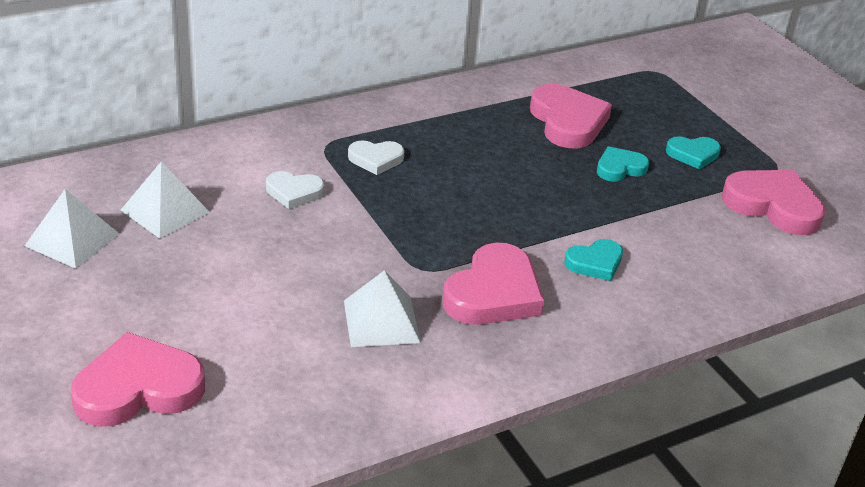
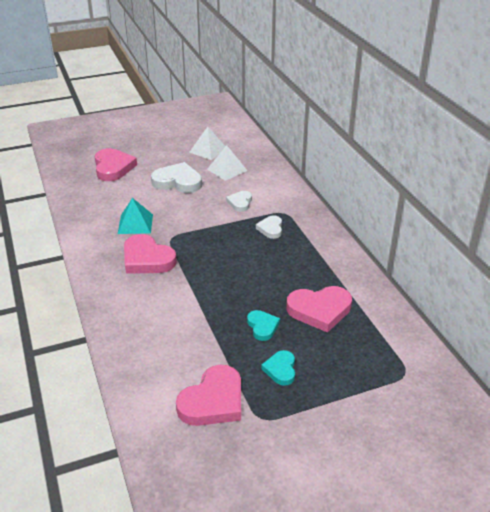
camera: 100 degrees right, 0 degrees up
(213, 275) = (178, 182): none -> white heart
(381, 321) = (135, 224): white pyramid -> turquoise pyramid
(595, 263) = (164, 299): turquoise heart -> none

